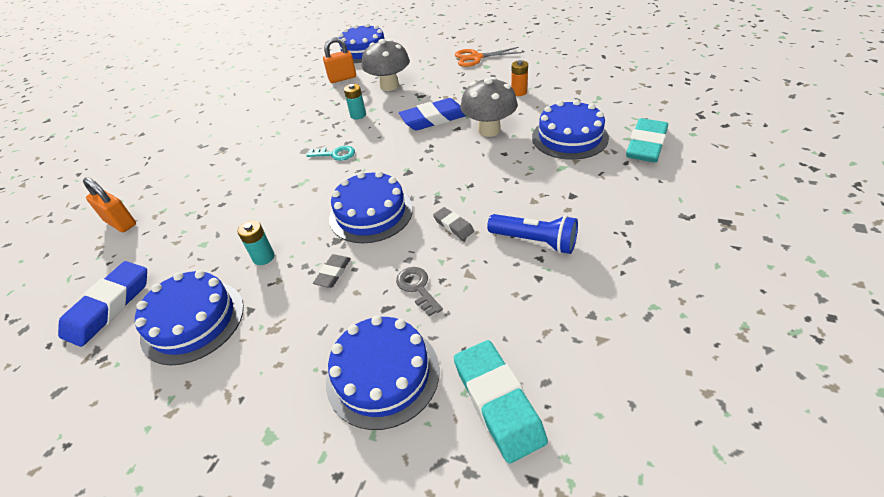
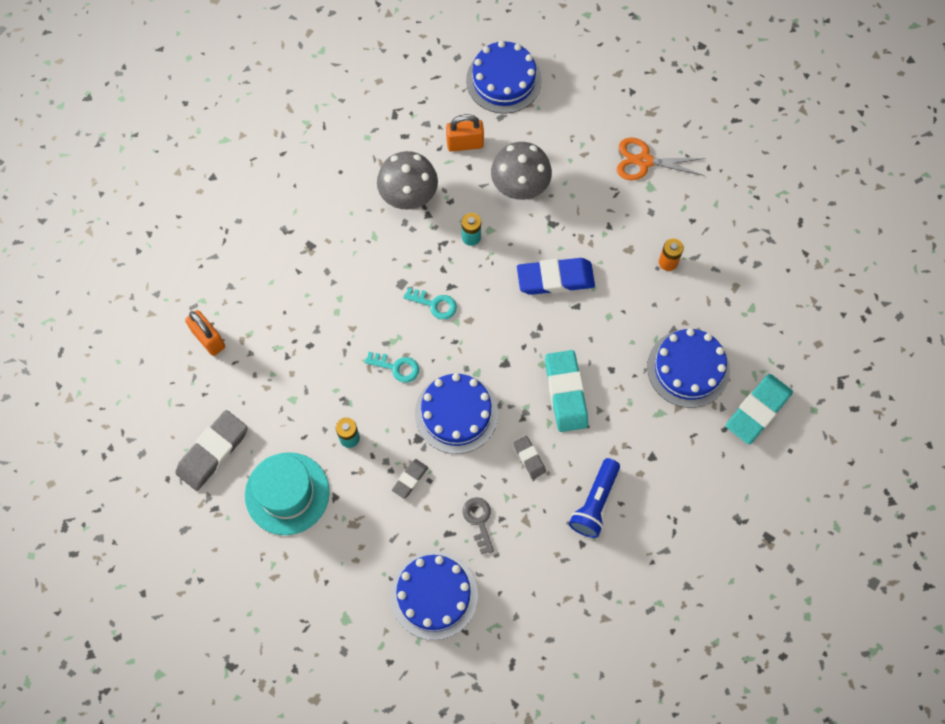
camera: 10 degrees right, 25 degrees up
(109, 306) = (213, 452): blue eraser -> grey eraser
(193, 321) = (287, 493): blue cake -> turquoise hat
(307, 198) = (396, 367): none -> turquoise key
(489, 130) = (609, 324): grey mushroom -> grey mushroom (408, 196)
(498, 402) = (511, 644): turquoise eraser -> turquoise eraser (566, 393)
(535, 241) = (594, 503): blue flashlight -> blue flashlight turned 75 degrees clockwise

